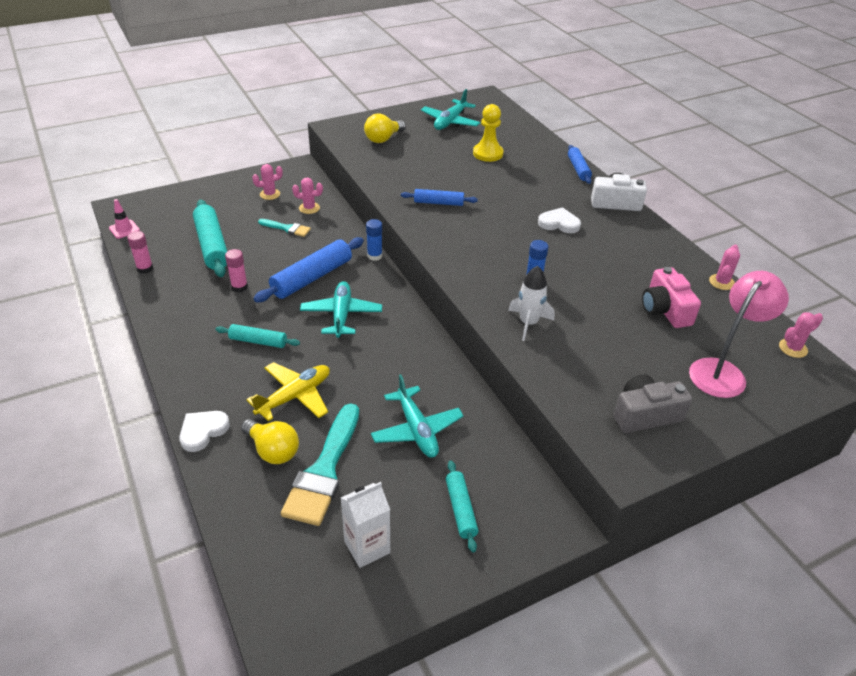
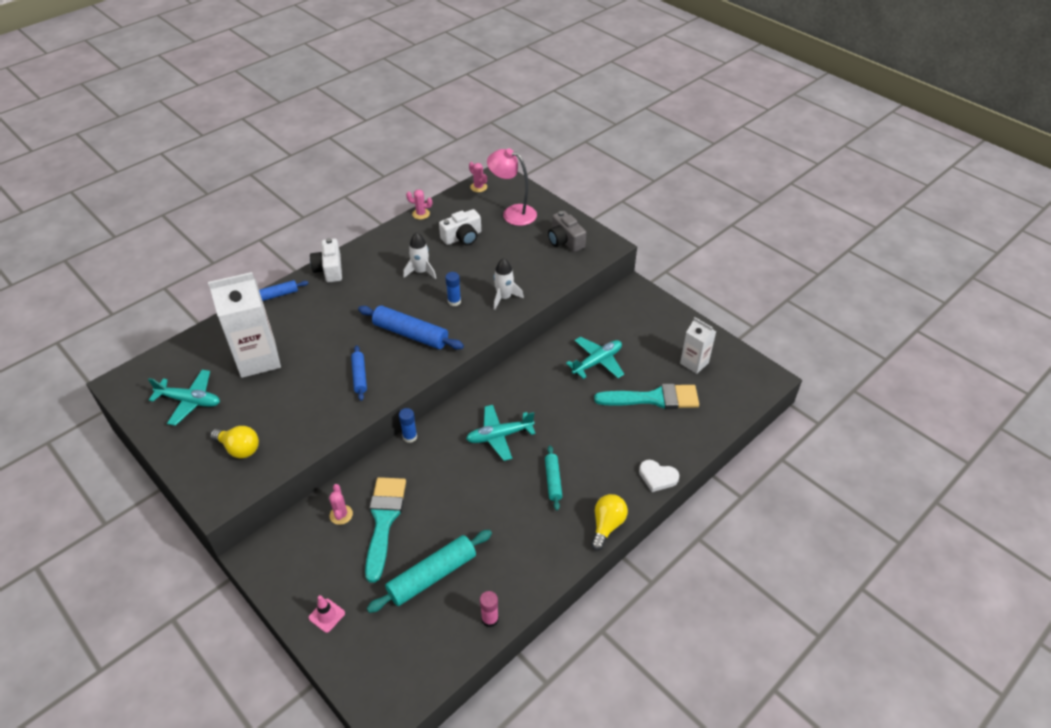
camera: 105 degrees left, 5 degrees up
(124, 229) = (428, 681): pink traffic cone -> pink traffic cone (327, 615)
(239, 287) = (489, 523): pink glue stick -> none
(270, 194) = (321, 562): pink cactus -> none
(273, 450) = (652, 430): yellow light bulb -> yellow light bulb (607, 525)
(287, 228) = (384, 521): turquoise brush -> turquoise brush, size x1.97
(294, 396) = (600, 435): yellow plane -> none
(312, 278) = (457, 472): blue rolling pin -> blue rolling pin (411, 334)
(461, 509) = (646, 329): turquoise rolling pin -> none
(488, 153) = (258, 359): yellow pawn -> white carton
(559, 223) = (370, 297): white heart -> none
(597, 264) = (421, 272): none -> white rocket
(665, 310) = (462, 237): pink camera -> white camera

